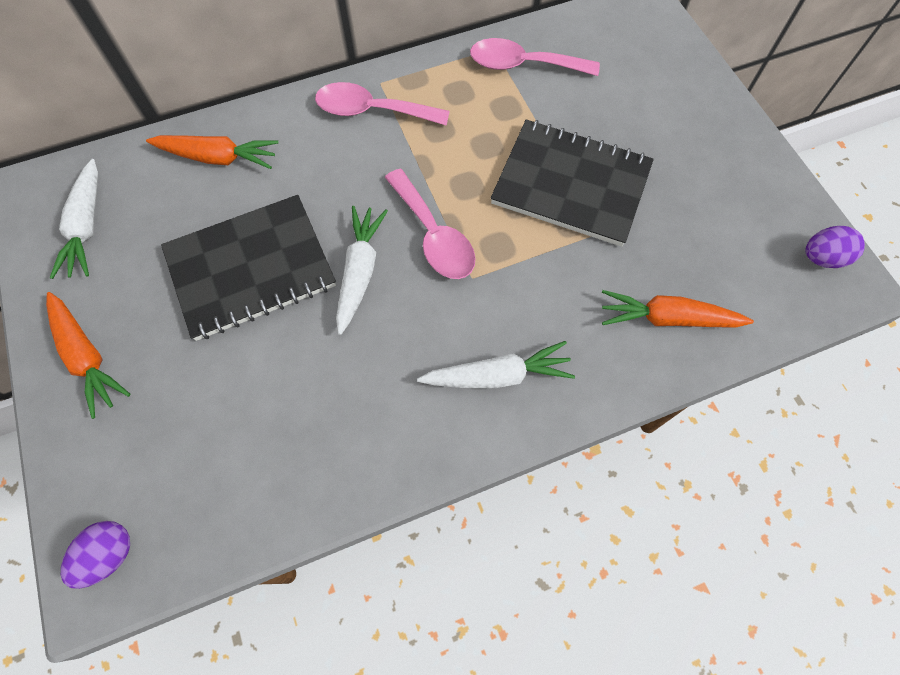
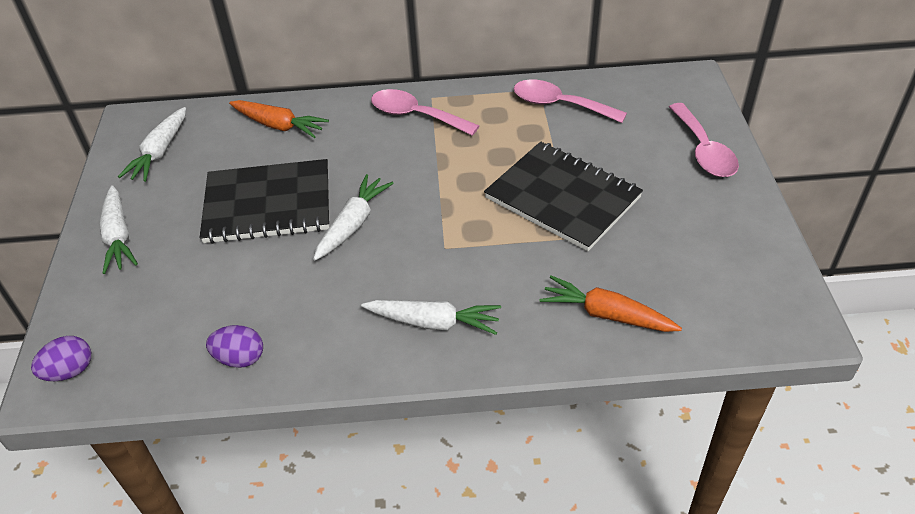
camera: 20 degrees right, 20 degrees down
(87, 357) = (119, 236): orange carrot -> white carrot
(433, 235) = (426, 211): pink spoon -> pink spoon (703, 150)
(822, 258) = (779, 300): purple egg -> purple egg (240, 358)

